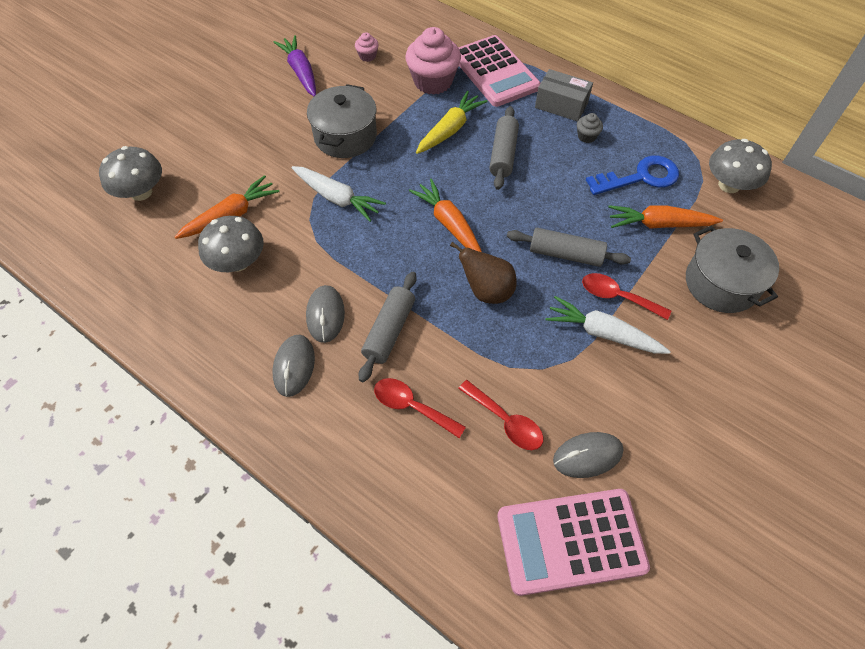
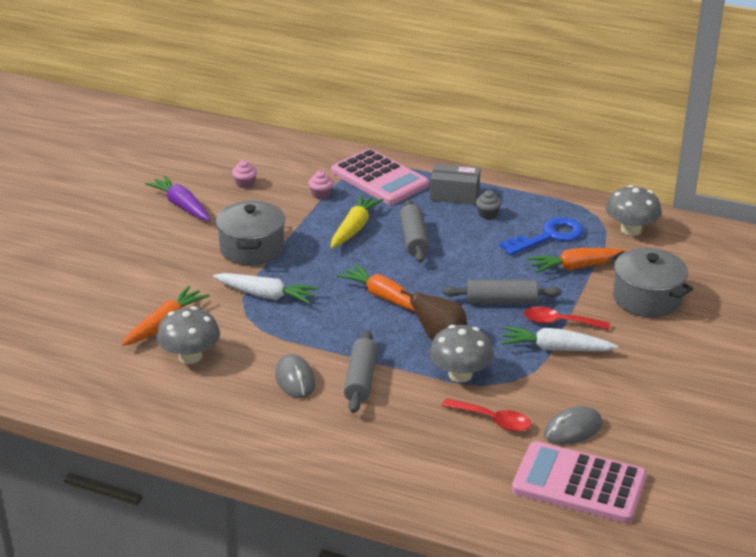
camera: 15 degrees left, 25 degrees down
(141, 192) = (62, 321): grey mushroom -> grey mushroom (460, 374)
(294, 366) = (282, 419): grey mouse -> none
(412, 406) = (405, 426): red spoon -> none
(433, 81) = (321, 194): pink cupcake -> pink cupcake, size x0.45
(570, 541) = (579, 484): pink calculator -> pink calculator turned 45 degrees clockwise

